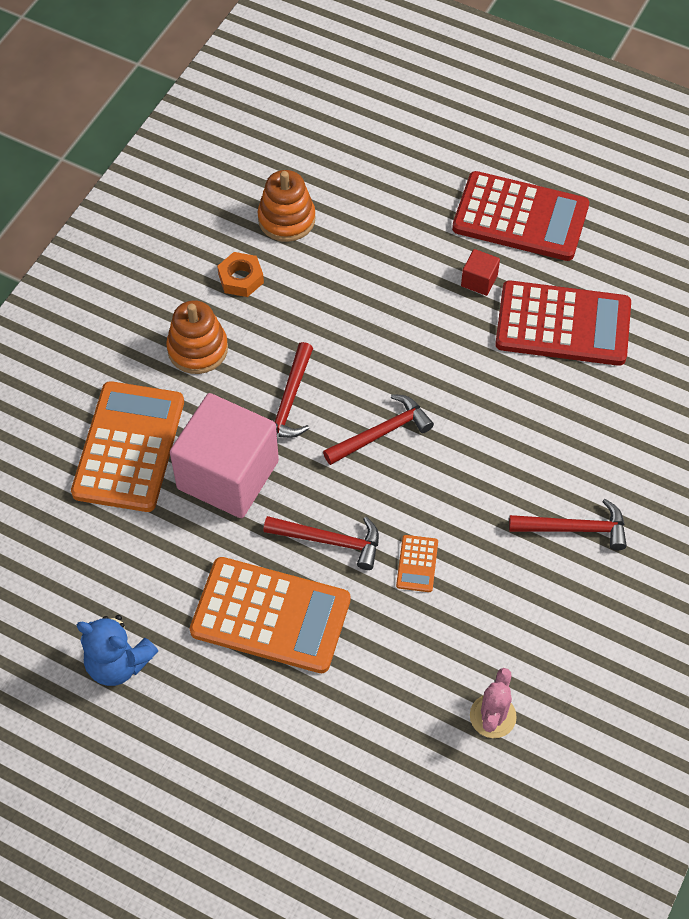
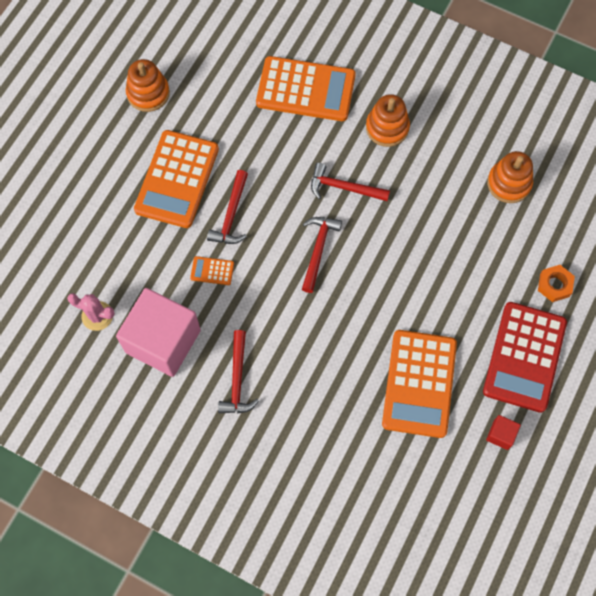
camera: 90 degrees right, 10 degrees up
(118, 663) = (148, 93): blue teddy bear -> orange stacking toy
(228, 475) = (284, 150): pink cube -> pink cube (163, 341)
(241, 278) = (451, 153): orange nut -> orange nut (554, 285)
(382, 433) = (318, 249): red hammer -> red hammer turned 135 degrees counterclockwise
(479, 281) = (458, 322): red cube -> red cube (500, 435)
(563, 324) = (419, 383): red calculator -> orange calculator

